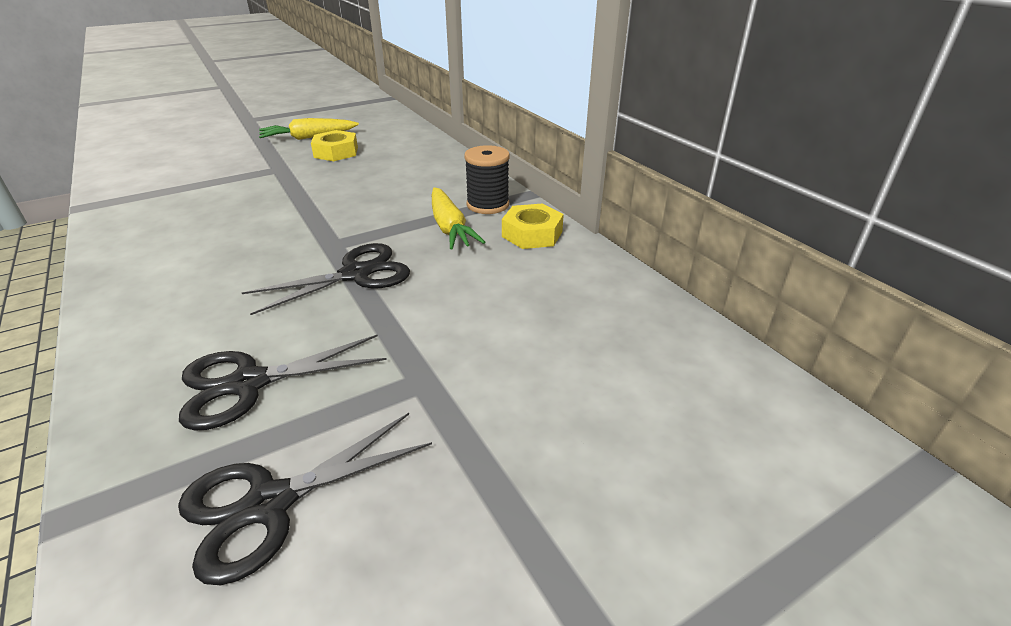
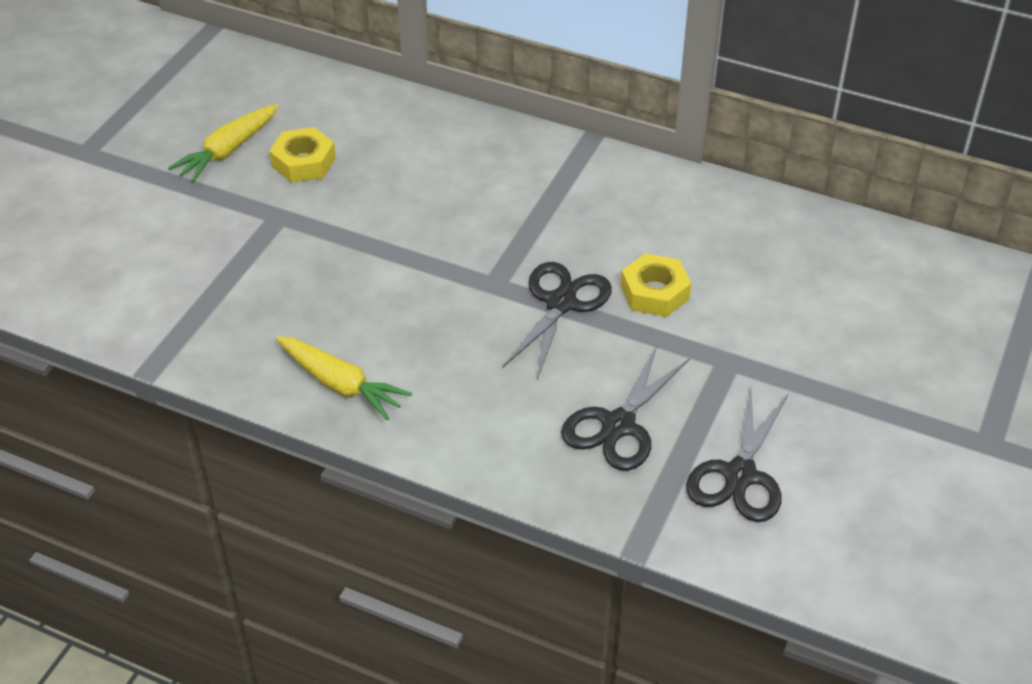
camera: 35 degrees left, 10 degrees up
(450, 228) = (572, 215): yellow carrot -> yellow carrot (341, 385)
(488, 205) = (571, 170): black spool -> none
(532, 234) = (651, 189): yellow nut -> yellow nut (654, 292)

